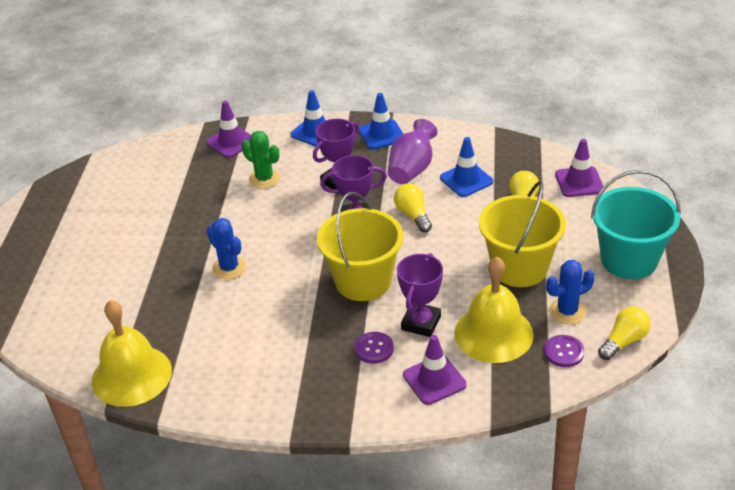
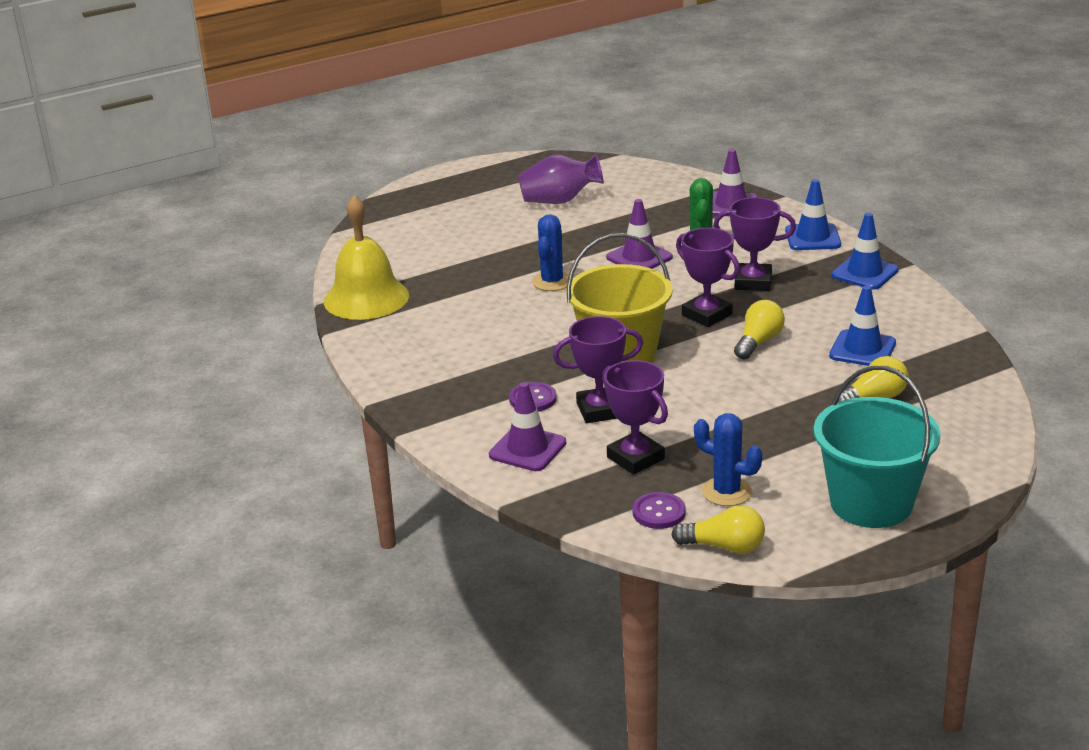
camera: 55 degrees right, 10 degrees down
(412, 169) = (832, 312): purple vase -> purple vase (559, 201)
(493, 333) = (635, 458): yellow bell -> purple trophy
(519, 268) = (759, 436): yellow bucket -> none
(579, 182) = (967, 420): purple traffic cone -> purple traffic cone (639, 257)

